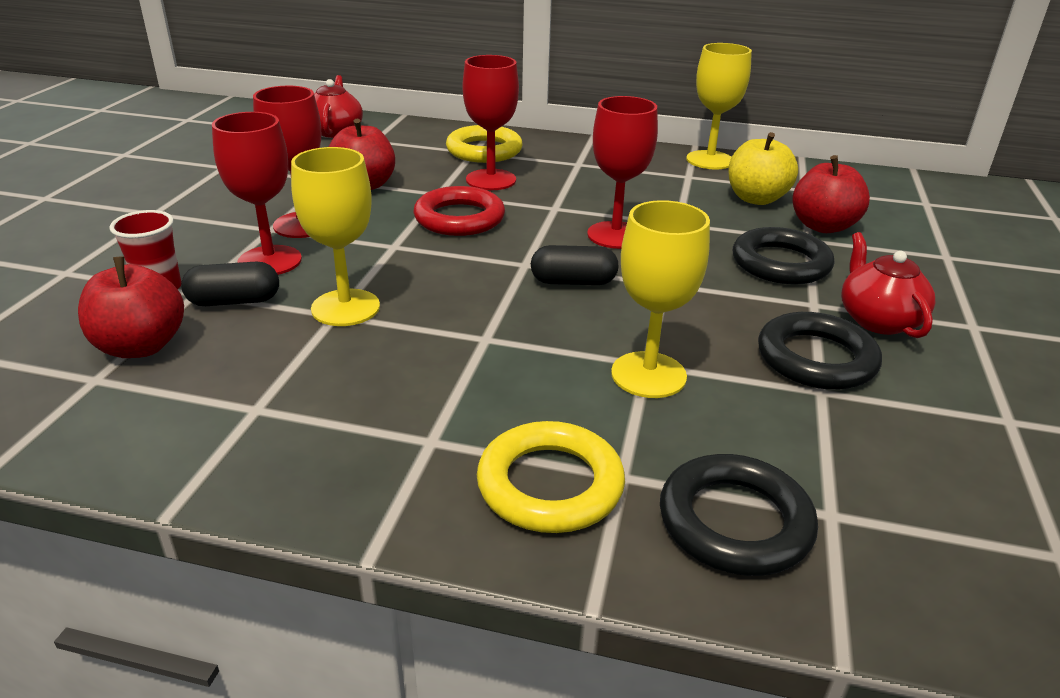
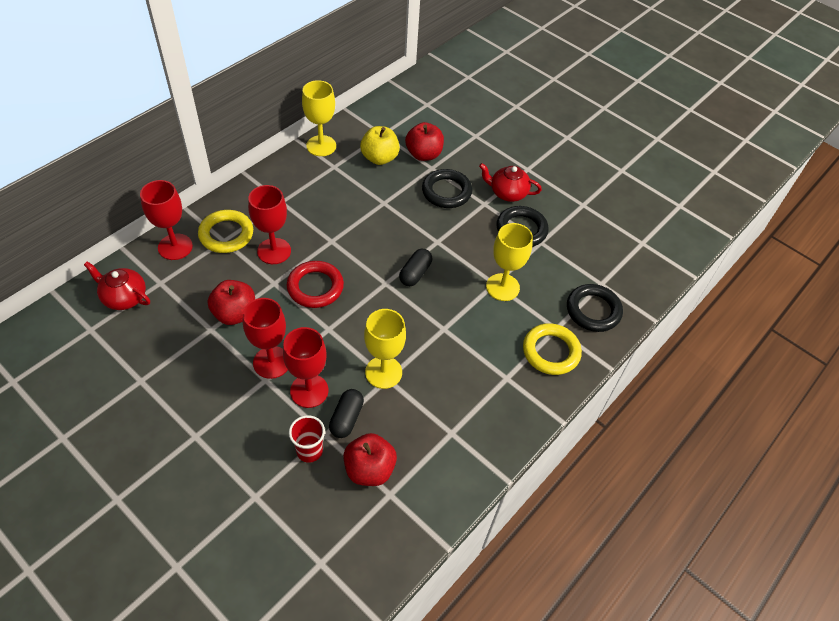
camera: 65 degrees left, 20 degrees up
(615, 235) = (380, 233): red goblet -> red goblet (175, 247)

